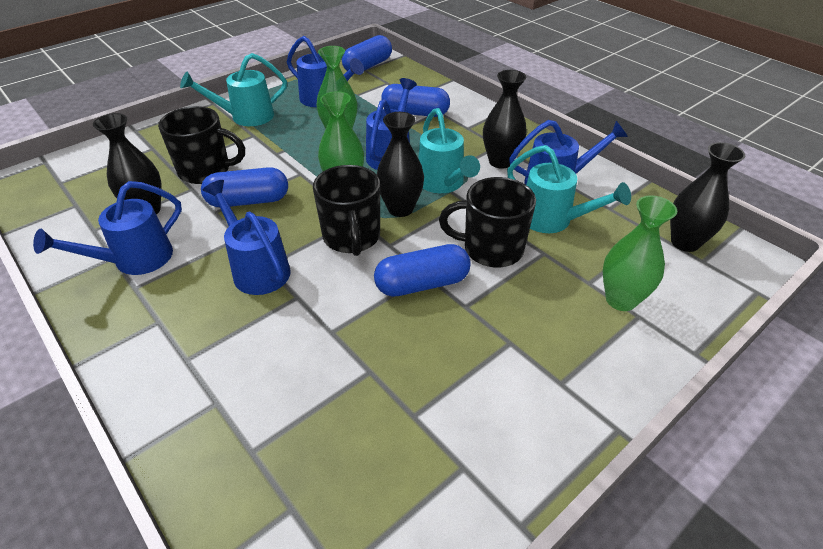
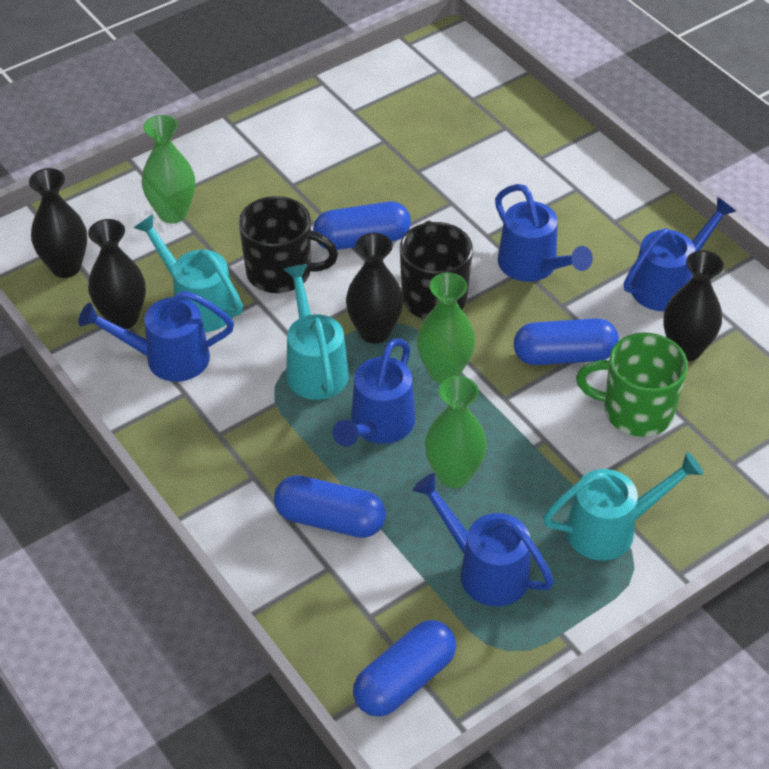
camera: 175 degrees left, 5 degrees up
(206, 171) = (635, 411): black mug -> green mug
(500, 161) = (227, 401): black vase -> black vase (122, 318)

